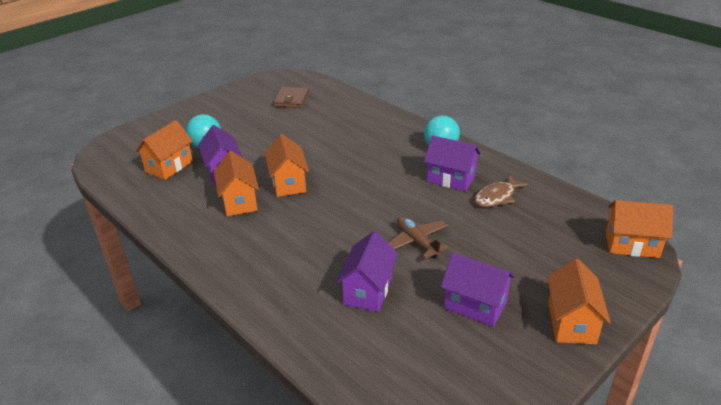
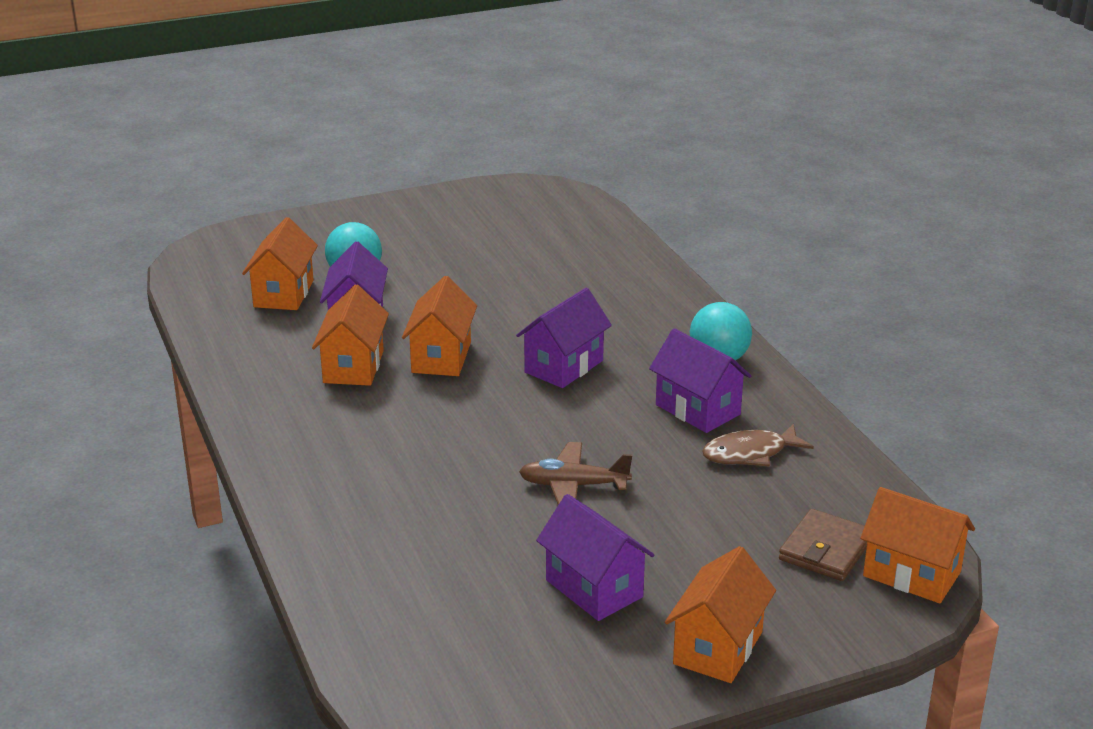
camera: 20 degrees right, 5 degrees down
(169, 166) = (283, 294): orange house -> orange house turned 45 degrees counterclockwise
(291, 99) = (532, 229): brown wallet -> brown wallet (825, 549)
(368, 291) = (455, 530): purple house -> purple house (564, 366)
(417, 242) = (573, 486): brown plane -> brown plane turned 75 degrees counterclockwise

